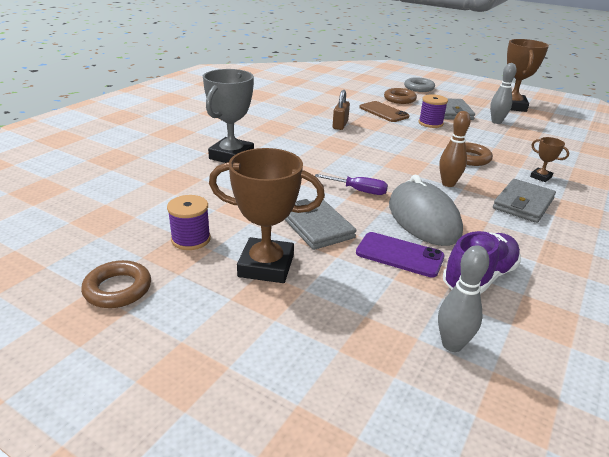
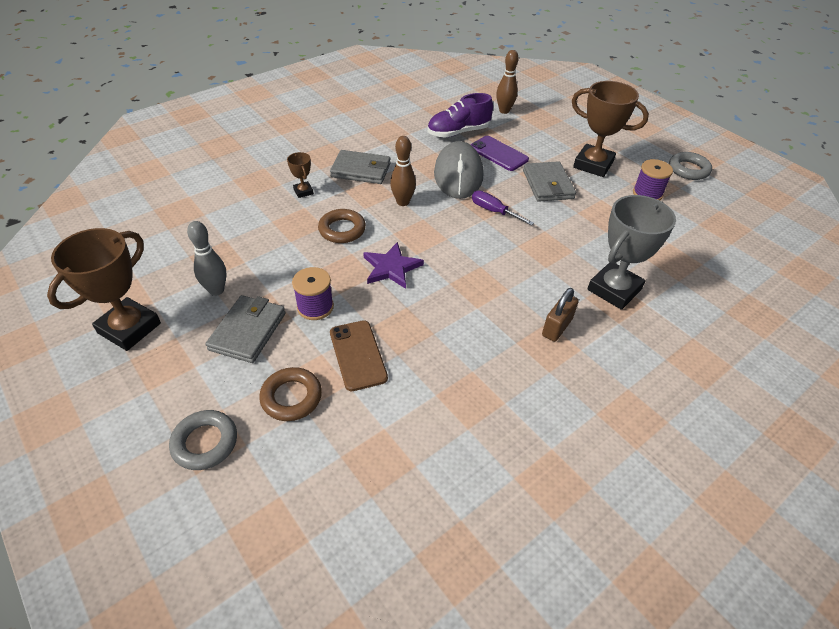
camera: 160 degrees left, 15 degrees up
(118, 289) = (688, 169): brown ring -> grey ring
(340, 125) = (450, 331): brown padlock -> brown padlock (557, 327)
(406, 144) = (391, 268): none -> purple star
(452, 344) = (504, 111): grey bowling pin -> brown bowling pin
(523, 204) = (361, 170): grey wallet -> grey wallet turned 45 degrees clockwise

